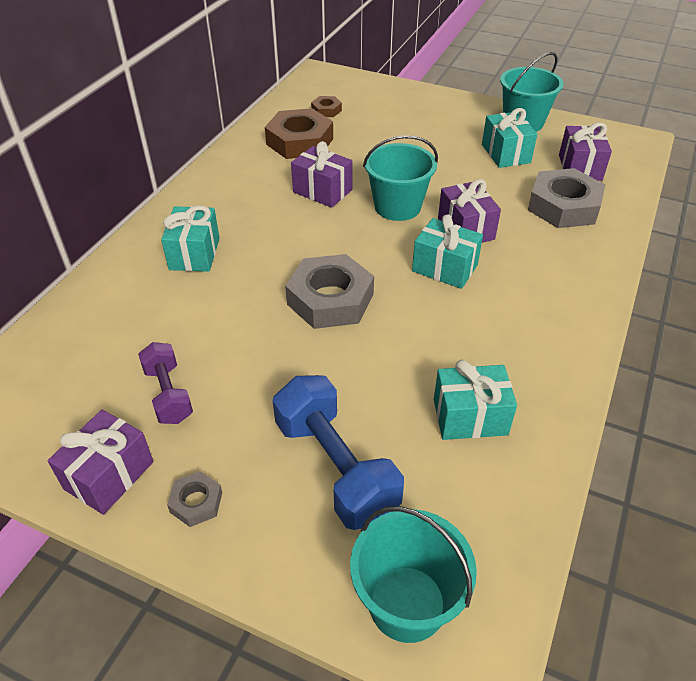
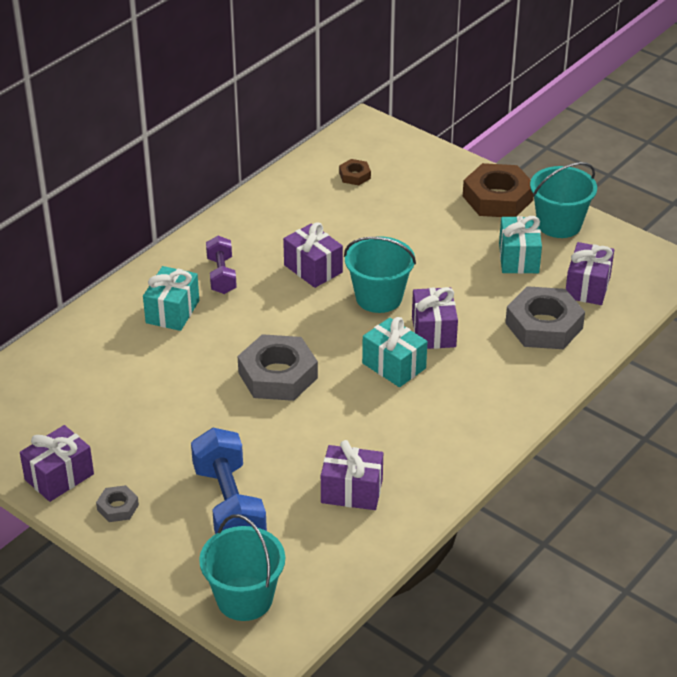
camera: 15 degrees right, 5 degrees down
(168, 394) = (117, 427): purple dumbbell -> purple dumbbell (221, 275)
(299, 141) = (312, 209): brown nut -> brown nut (497, 198)
(470, 417) = (352, 491): turquoise gift -> purple gift

